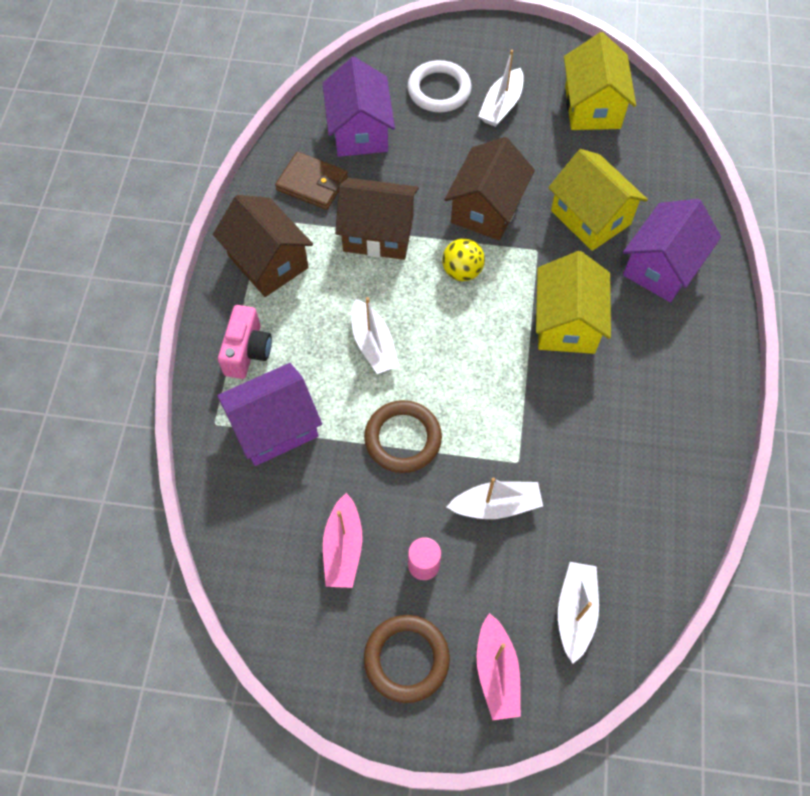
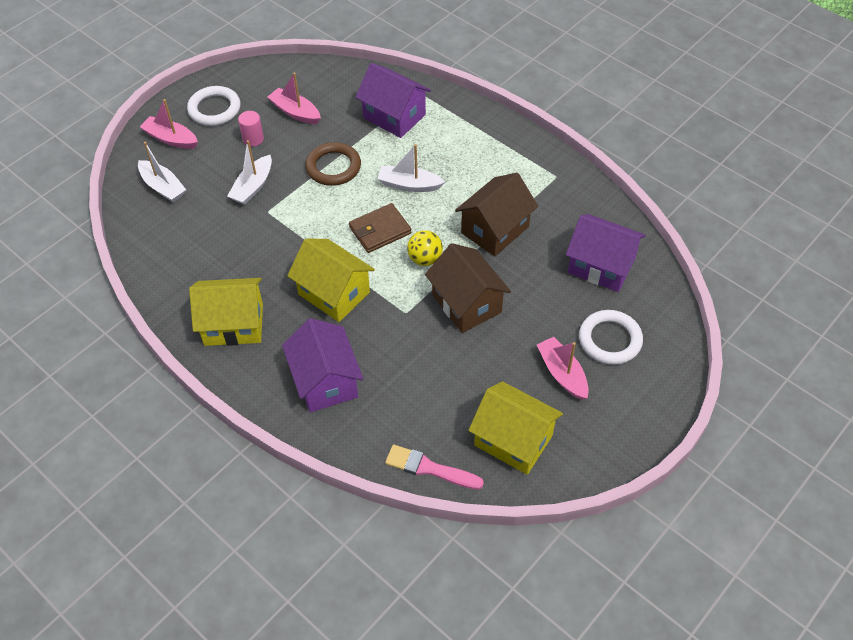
camera: 125 degrees right, 10 degrees down
(247, 351) = (457, 126): pink camera -> none
(268, 262) = (518, 163): brown house -> none
(275, 427) = (394, 116): purple house -> purple house turned 60 degrees counterclockwise
(312, 183) = (569, 215): brown wallet -> brown wallet (380, 230)
(406, 659) = (214, 109): brown ring -> white ring
(501, 106) = (562, 373): white boat -> pink boat
(590, 217) = (406, 364): yellow house -> yellow house (234, 324)
(667, 146) = (429, 468): none -> pink brush

